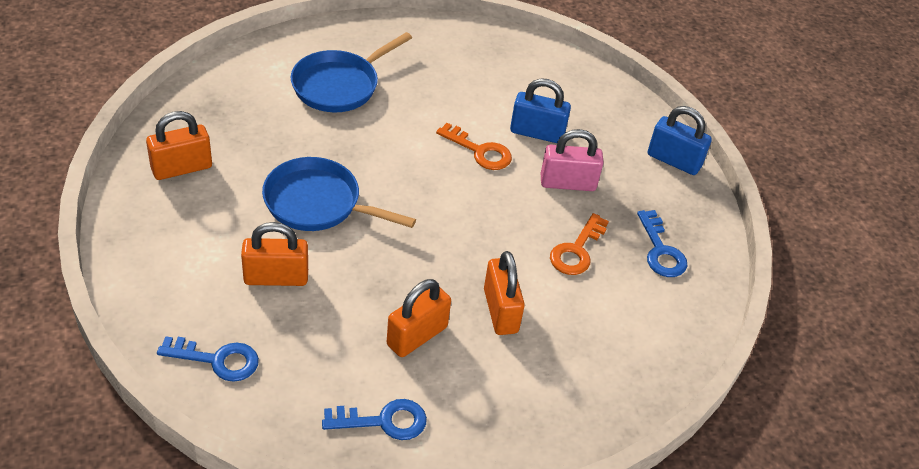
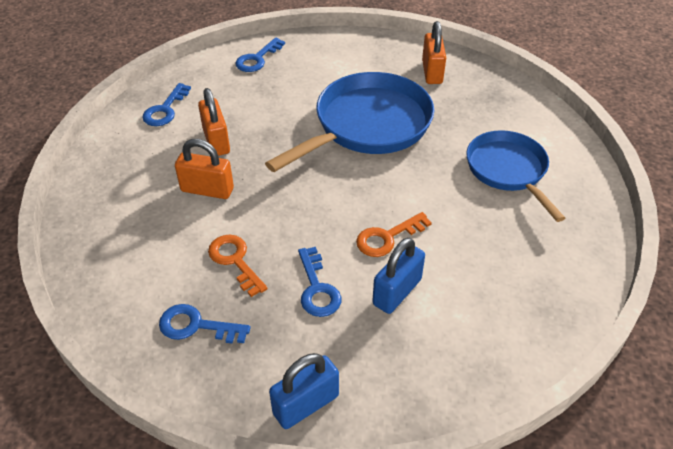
camera: 120 degrees right, 0 degrees up
(276, 277) = (307, 92): orange padlock -> none
(318, 203) = (367, 126): blue pan -> blue pan, size x1.53
(568, 183) = (317, 288): pink padlock -> blue key

